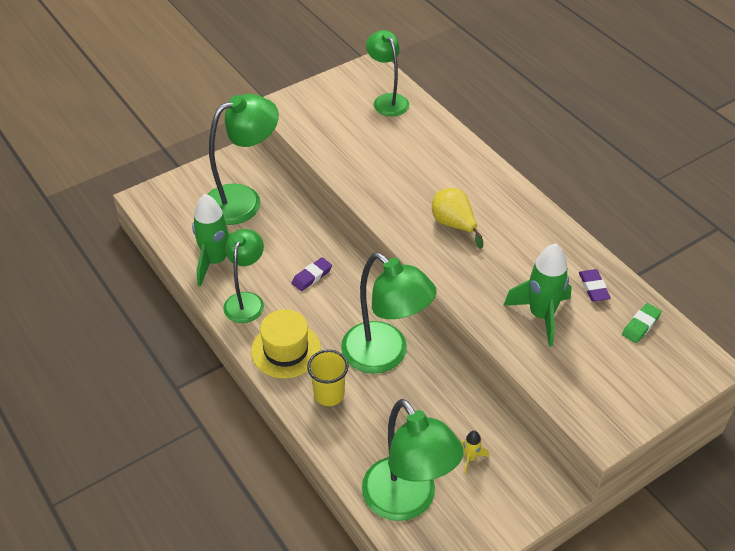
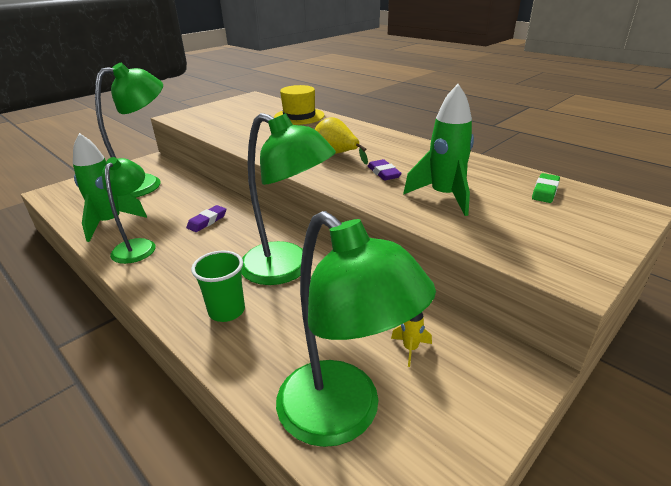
camera: 10 degrees left, 15 degrees down
(286, 350) = (177, 279): yellow hat -> yellow hat (299, 116)
(329, 394) = (227, 311): yellow cup -> green cup
(387, 100) = (265, 107): green lamp -> none
(593, 288) = (483, 174): purple eraser -> purple eraser (383, 173)

